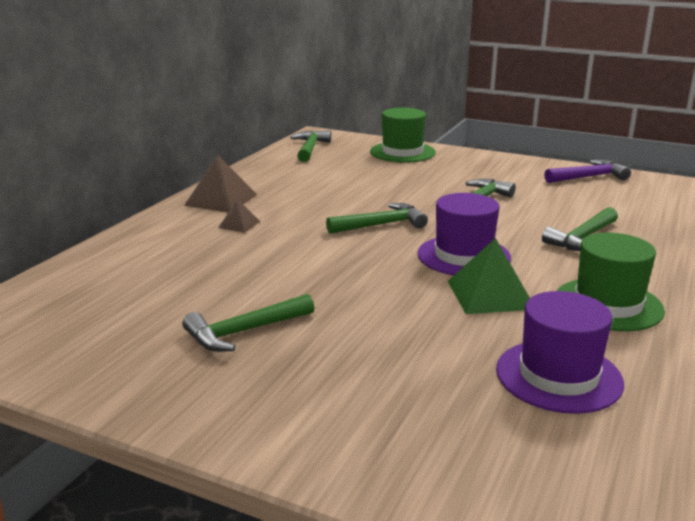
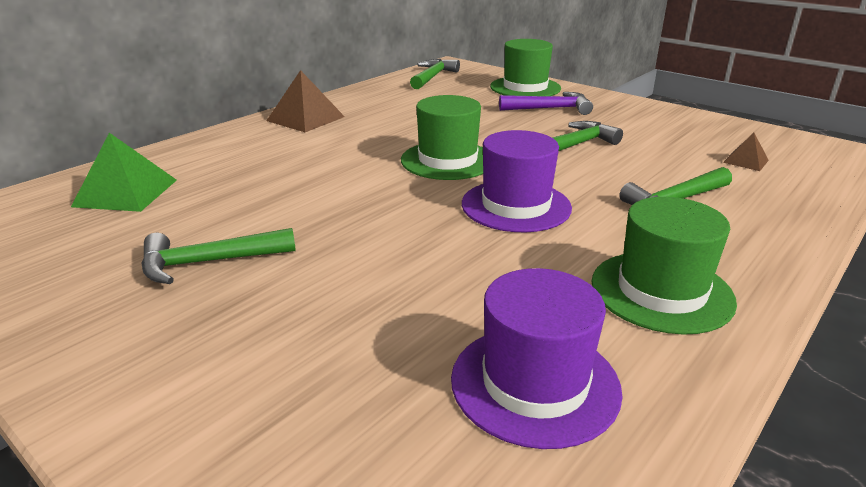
camera: 15 degrees right, 5 degrees up
(239, 224) = (302, 145): brown pyramid -> brown pyramid (745, 161)
(381, 225) = (447, 160): green hammer -> green hat
(490, 294) = (516, 257): green pyramid -> green pyramid (126, 193)
(588, 177) = (724, 131): purple hammer -> purple hammer (550, 109)

